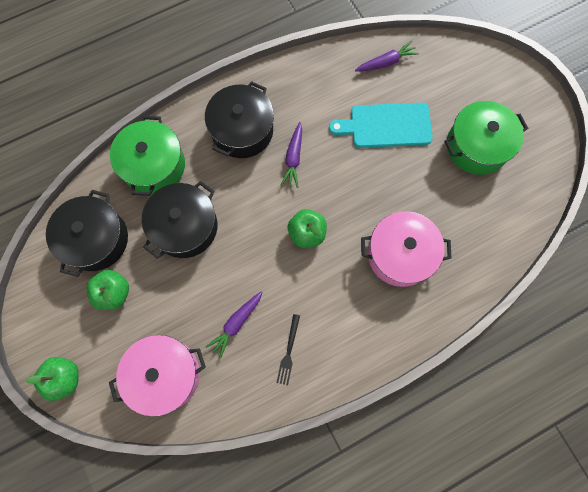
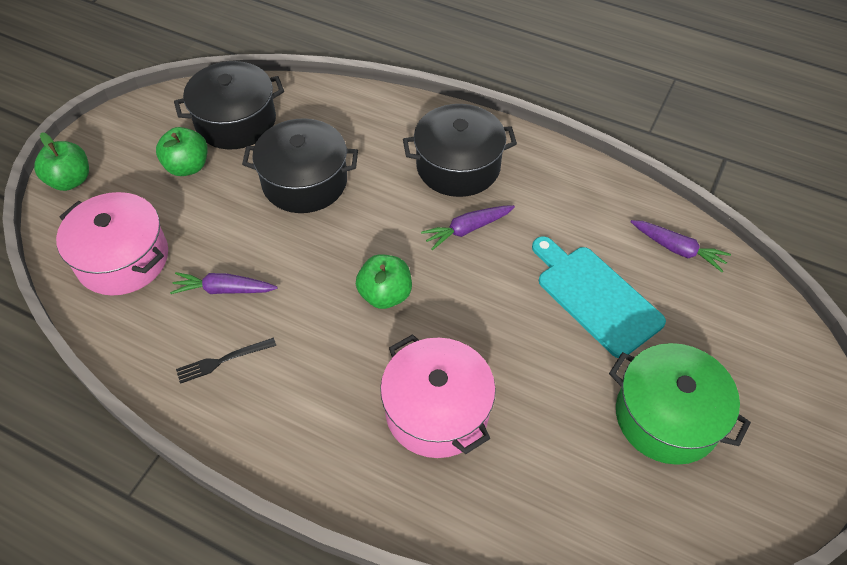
camera: 55 degrees right, 20 degrees down
(154, 166) = (353, 119): green pot -> none

